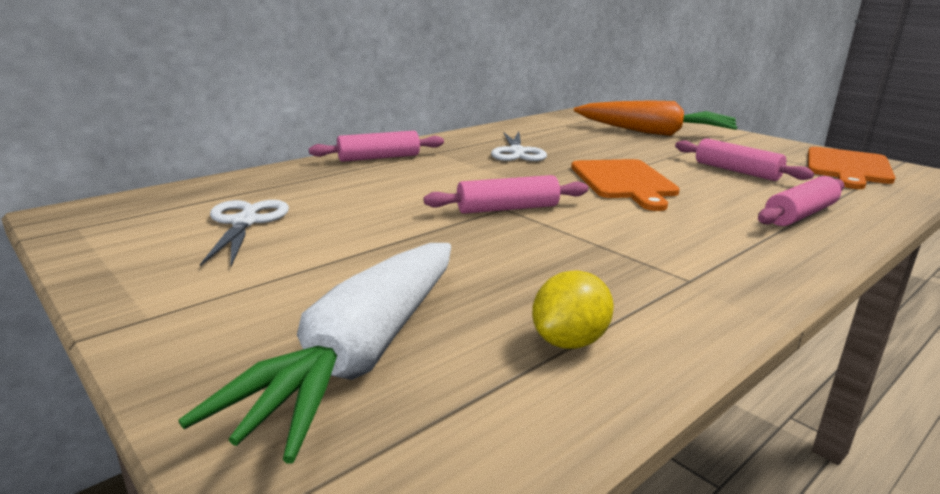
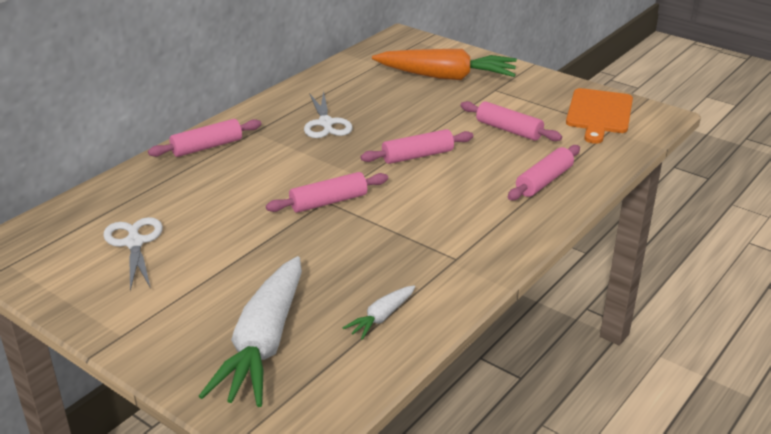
camera: 10 degrees left, 10 degrees up
(569, 341) = (381, 317): yellow lemon -> white carrot
(624, 181) = (417, 156): orange cutting board -> pink rolling pin

